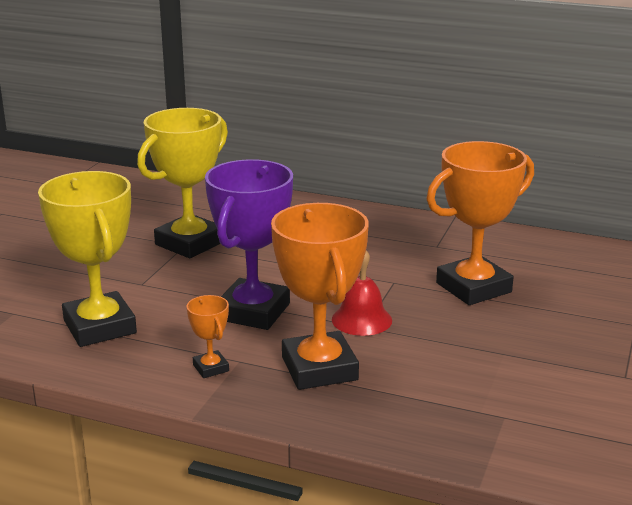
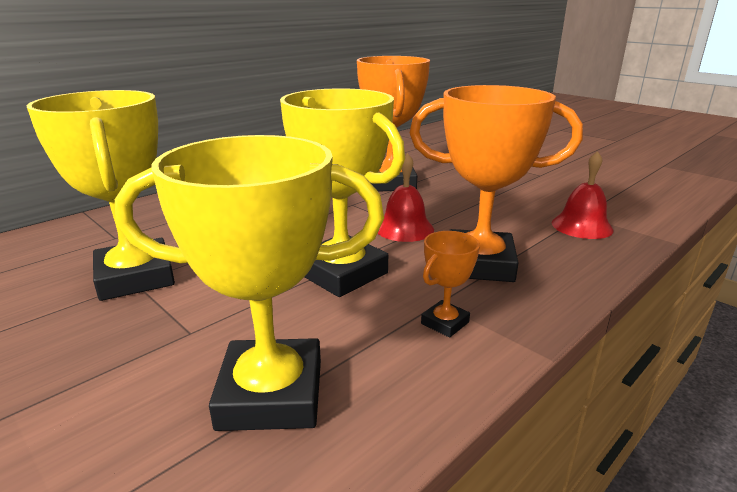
camera: 65 degrees left, 0 degrees up
(211, 368) = (445, 323): orange trophy -> orange trophy turned 45 degrees counterclockwise
(253, 312) = (342, 273): purple trophy -> yellow trophy
(467, 418) = (581, 226): none -> red bell

